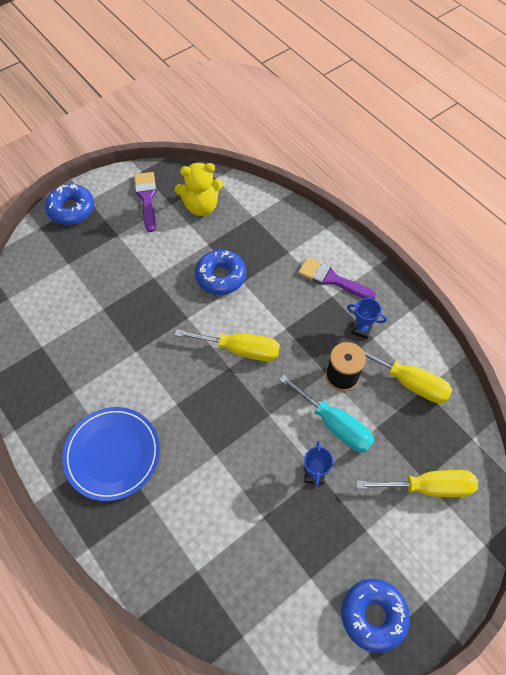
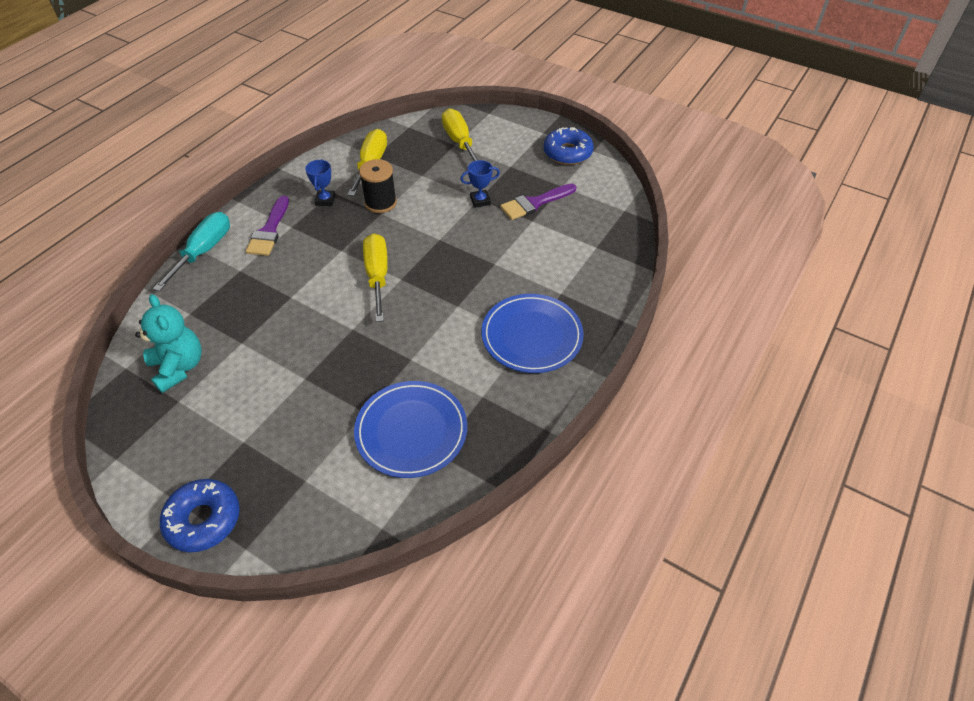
camera: 110 degrees left, 10 degrees down
(69, 334) = (411, 431): none -> blue plate
(147, 198) = (169, 432): purple brush -> purple brush (535, 203)
(201, 206) = (179, 367): yellow teddy bear -> turquoise teddy bear
(221, 276) = (288, 317): blue donut -> none
(334, 424) = (430, 198): turquoise screwdriver -> turquoise screwdriver (204, 251)

